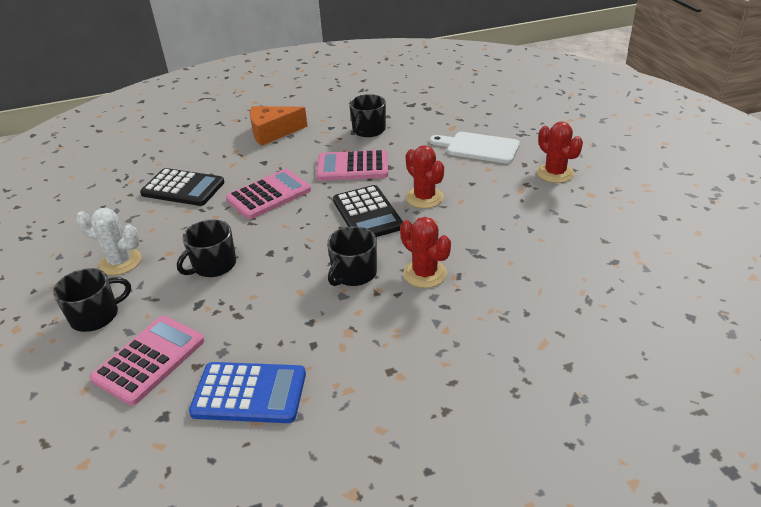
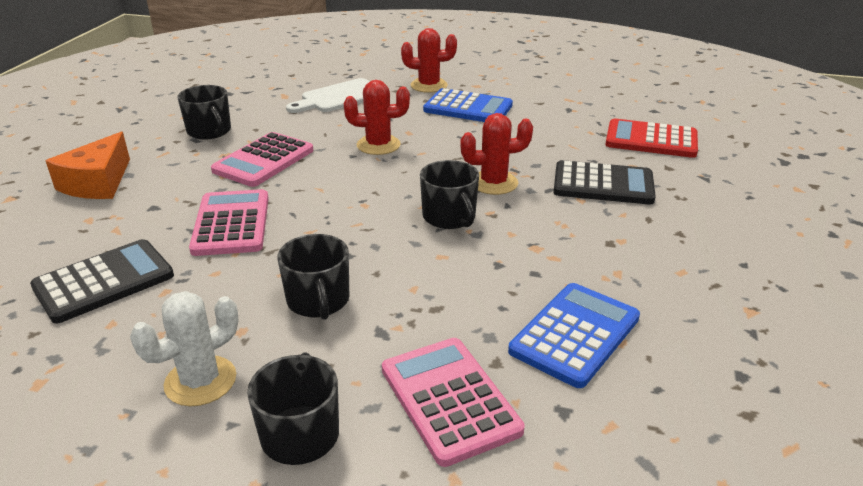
camera: 60 degrees left, 5 degrees down
(367, 214) = (361, 179): black calculator -> black calculator (603, 184)
(539, 208) = (468, 108): none -> blue calculator
(615, 336) = (651, 140): none -> red calculator

